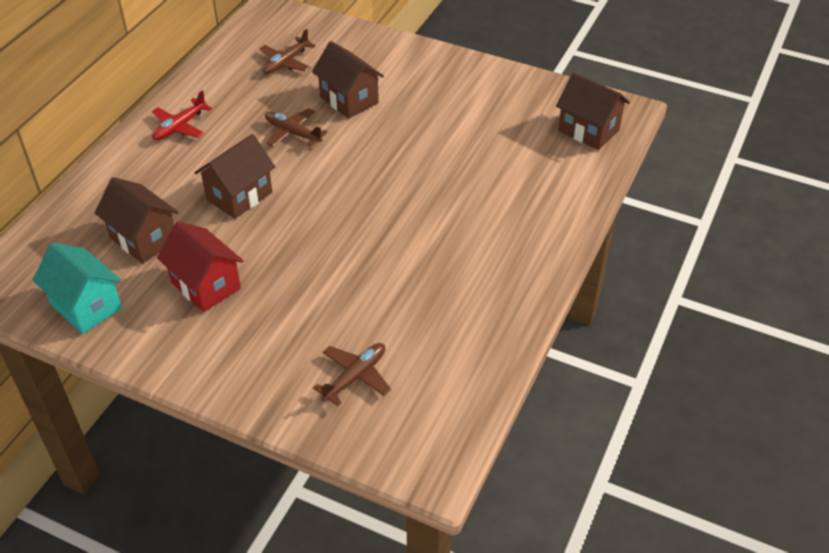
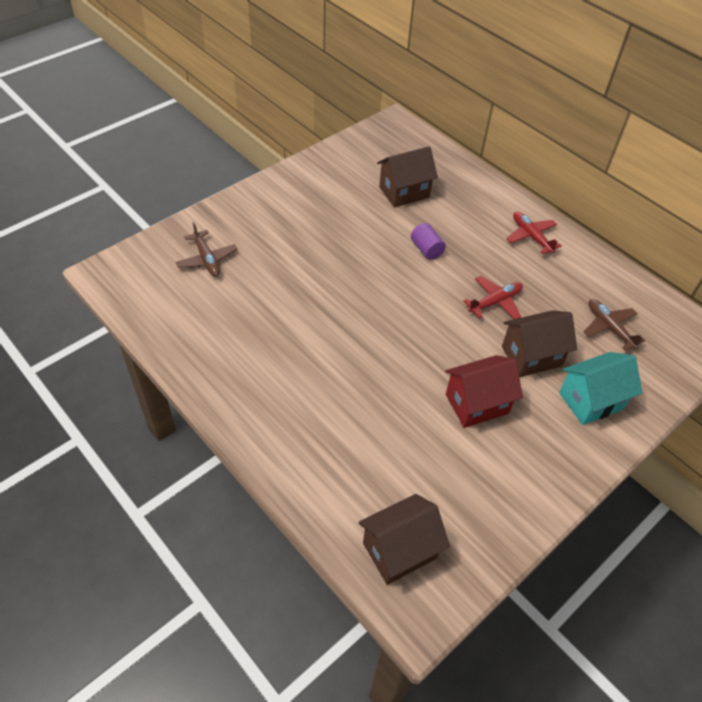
camera: 110 degrees right, 5 degrees up
(86, 306) = (353, 157): turquoise house -> turquoise house (591, 400)
(206, 285) = (339, 211): red house -> red house (477, 404)
(239, 196) = (426, 249): brown house -> purple cylinder
(292, 133) = (495, 302): brown plane -> red plane

